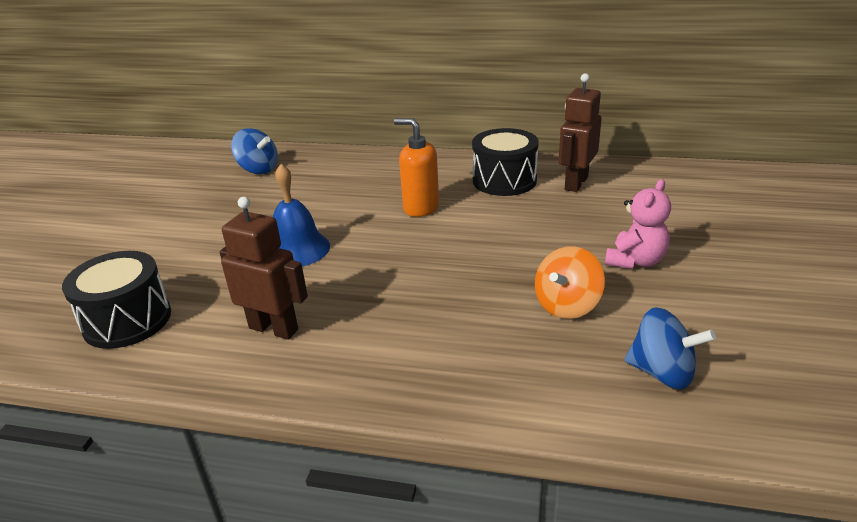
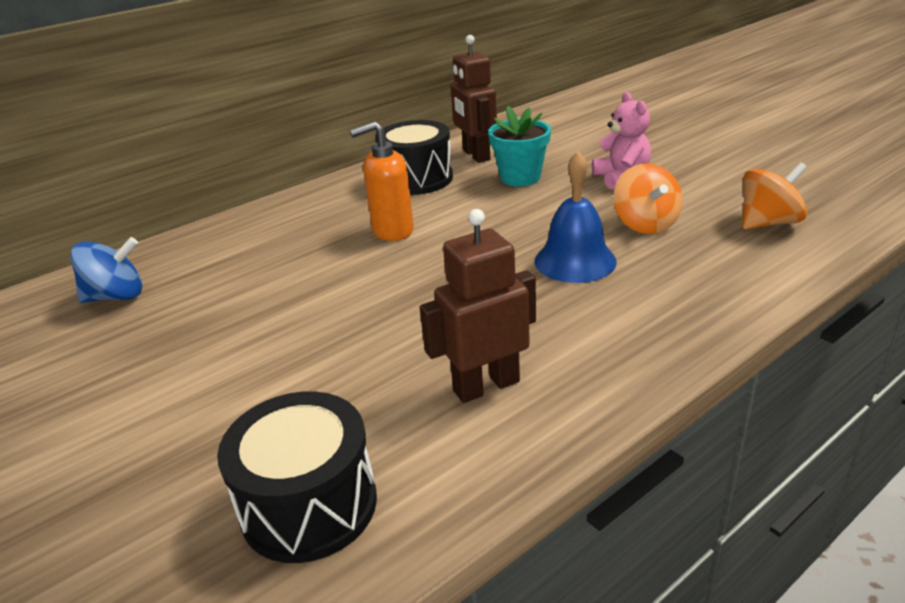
camera: 50 degrees left, 0 degrees up
(297, 249) = (350, 324): blue bell -> blue bell (575, 261)
(566, 217) = (520, 177): none -> turquoise flower pot
(662, 373) = (768, 223): blue spinning top -> orange spinning top

